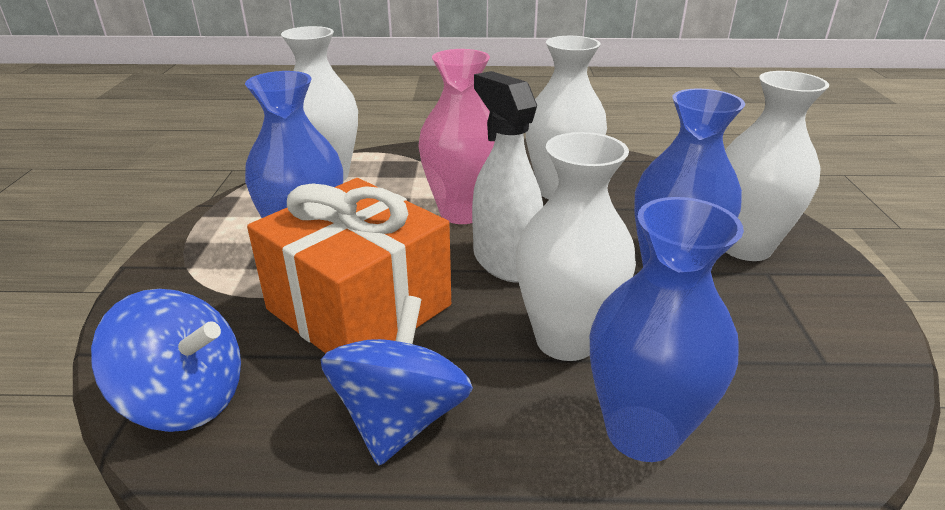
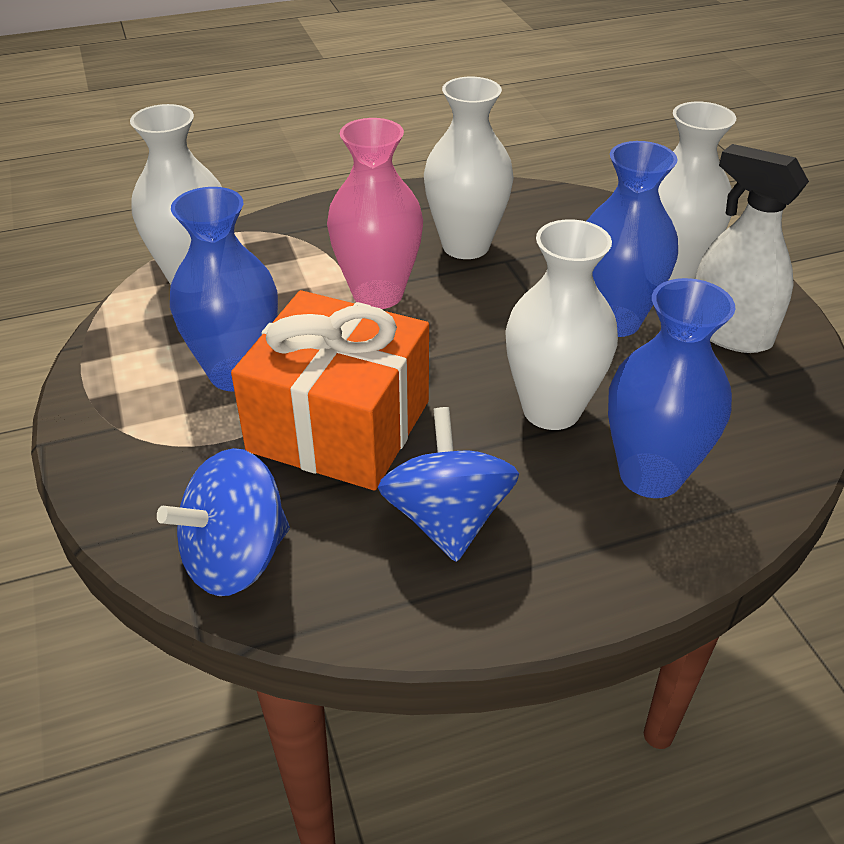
camera: 20 degrees left, 10 degrees up
(186, 399) = (235, 557): blue spinning top -> blue spinning top turned 150 degrees clockwise
(505, 261) = (454, 342): white spray bottle -> white spray bottle (728, 332)

